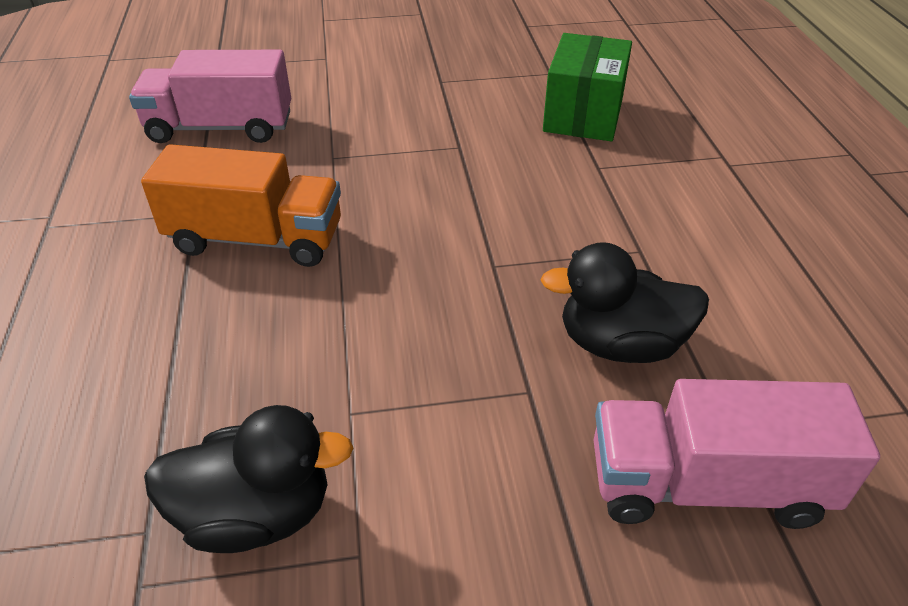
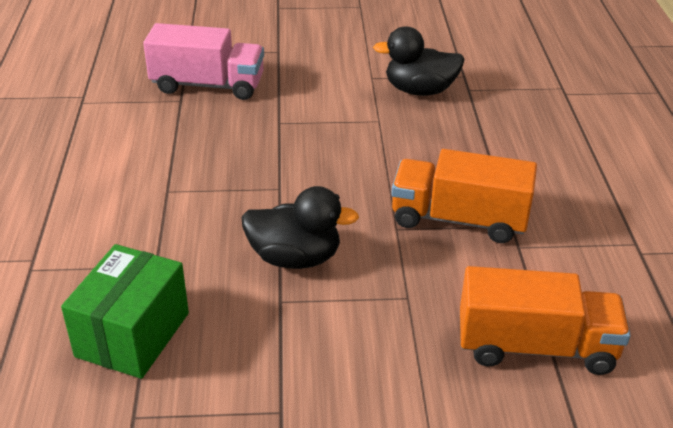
camera: 175 degrees left, 5 degrees down
(220, 128) = (535, 347): pink truck -> orange truck
(620, 344) = (216, 138): black duck -> black duck (295, 258)

